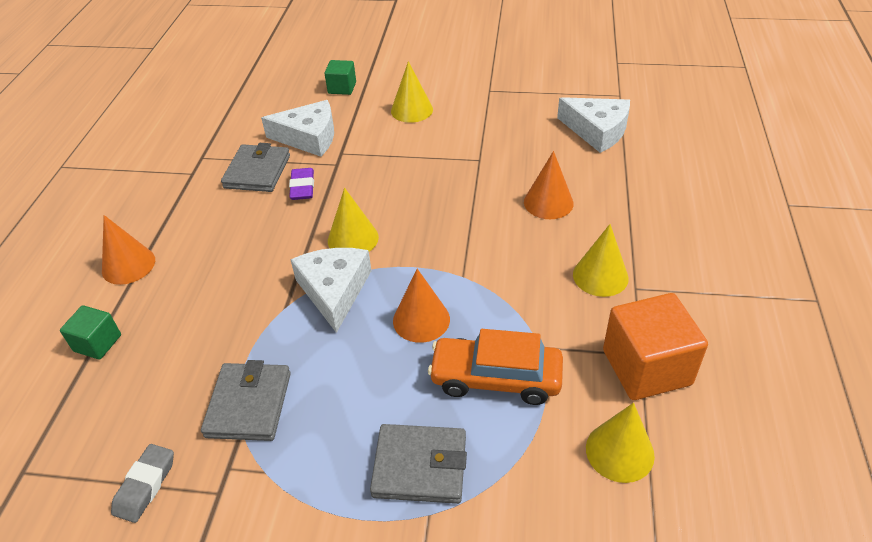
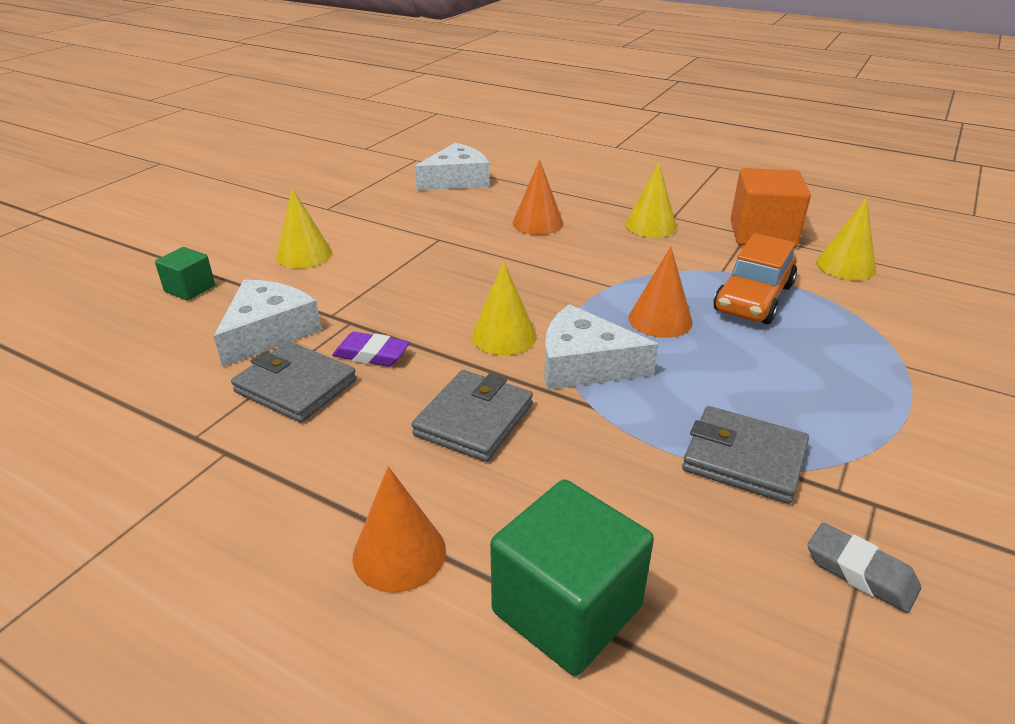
camera: 70 degrees left, 10 degrees down
(97, 343) = (567, 609): green cube -> green cube, size x1.83
(420, 466) = (850, 359): grey wallet -> grey wallet (474, 420)

